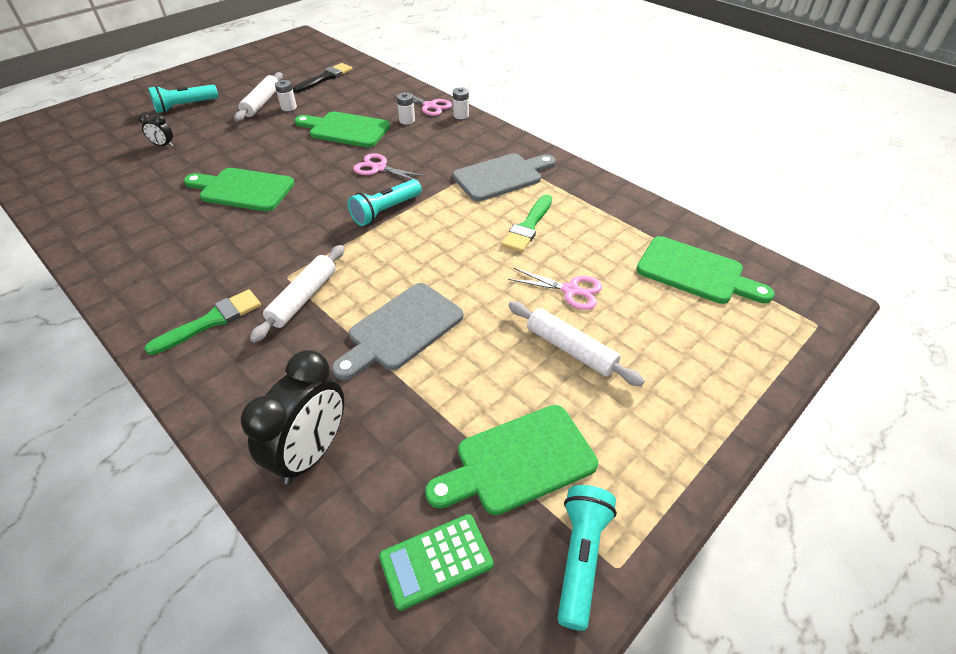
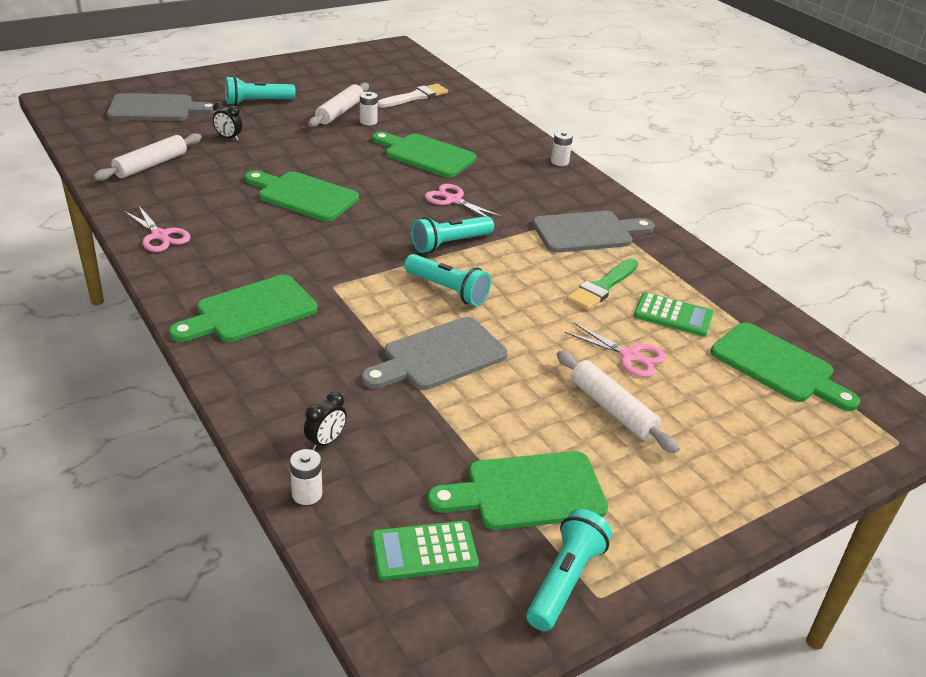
camera: 10 degrees right, 10 degrees down
(90, 129) = (156, 109): none -> grey cutting board
(211, 321) = (250, 311): green brush -> green cutting board
(303, 298) = (345, 308): white rolling pin -> white rolling pin (151, 165)
(311, 453) = (326, 441): black clock -> black clock, size x0.46
(325, 78) = (415, 97): black brush -> white brush
(393, 258) = (447, 290): none -> turquoise flashlight
(407, 120) = (496, 157): white battery -> white battery (307, 494)
(429, 106) = (526, 146): pink scissors -> pink scissors (160, 236)
(595, 241) = (673, 315): none -> green calculator

